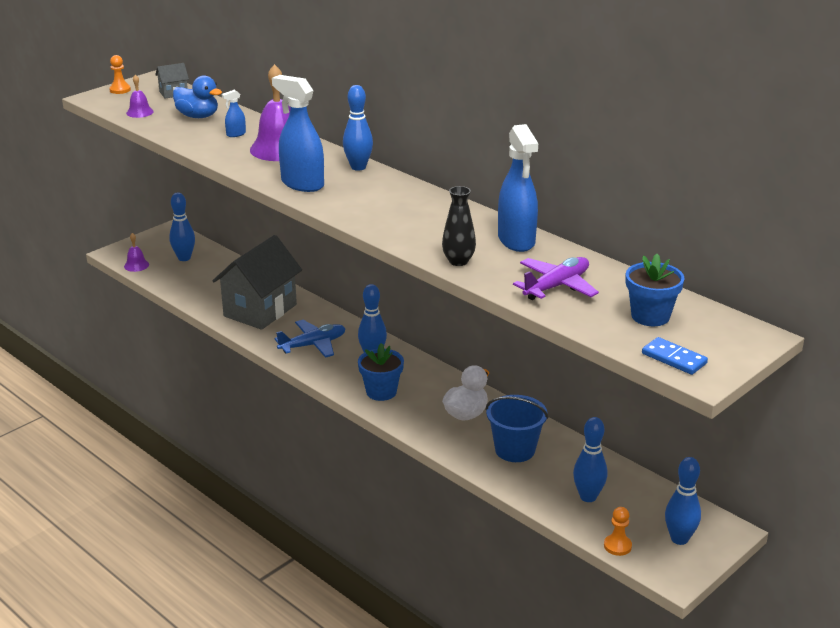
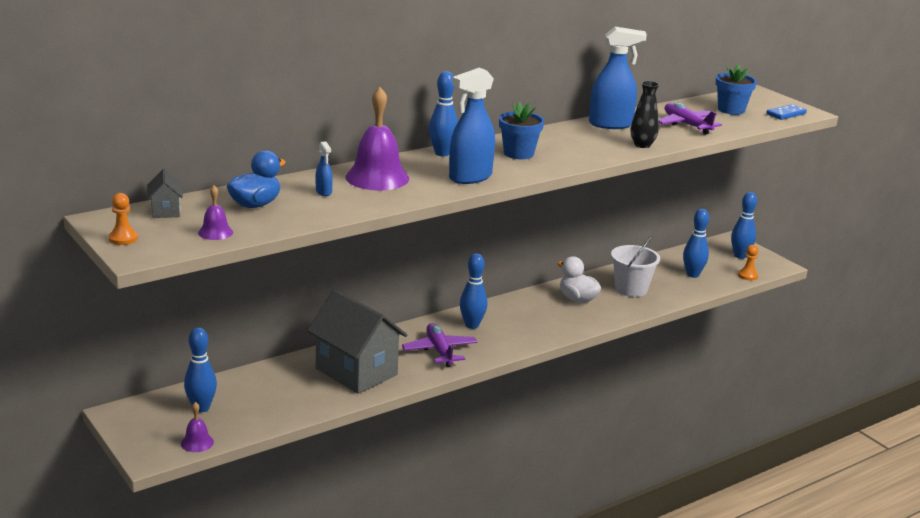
camera: 80 degrees left, 5 degrees down
(313, 345) = (439, 351): blue plane -> purple plane
(381, 392) = (533, 329): blue flower pot -> blue flower pot (518, 153)
(515, 450) = (631, 289): blue bucket -> white bucket

